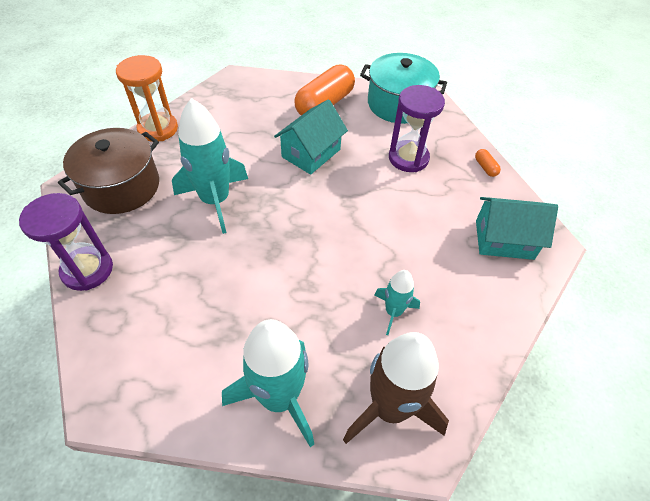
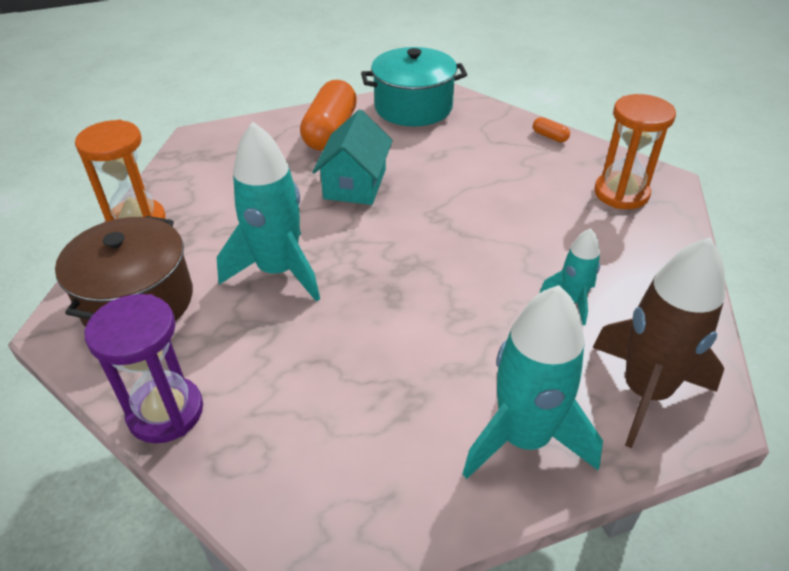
camera: 25 degrees left, 10 degrees down
(408, 158) = (466, 154): purple hourglass -> none
(504, 239) = (621, 193): turquoise house -> orange hourglass

